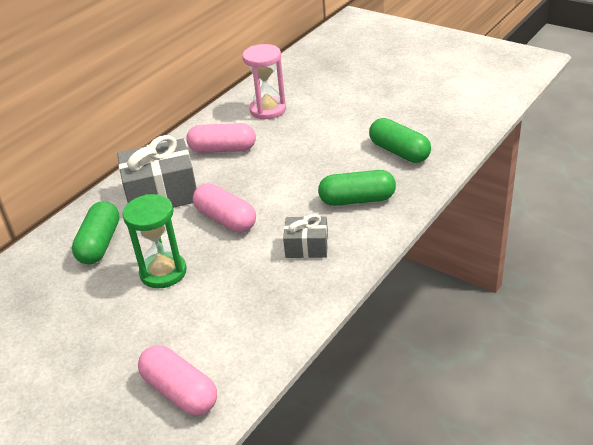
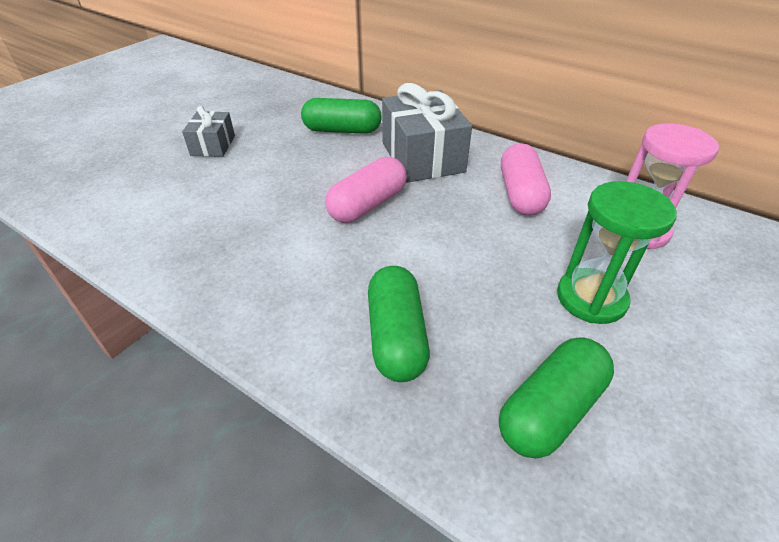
camera: 85 degrees right, 5 degrees up
(163, 272) = (285, 169): green hourglass -> green hourglass (591, 298)
(180, 392) = (109, 193): pink capsule -> none
(307, 247) = (295, 277): grey gift -> grey gift (213, 145)

